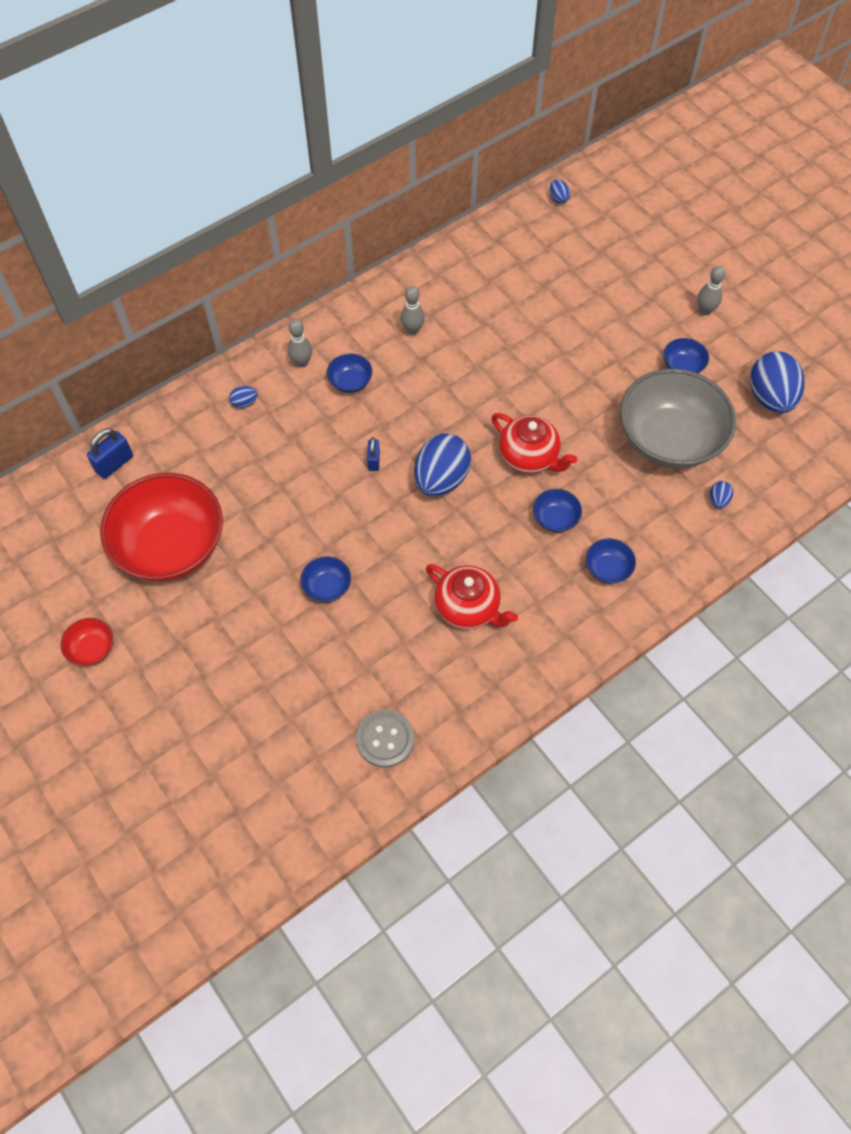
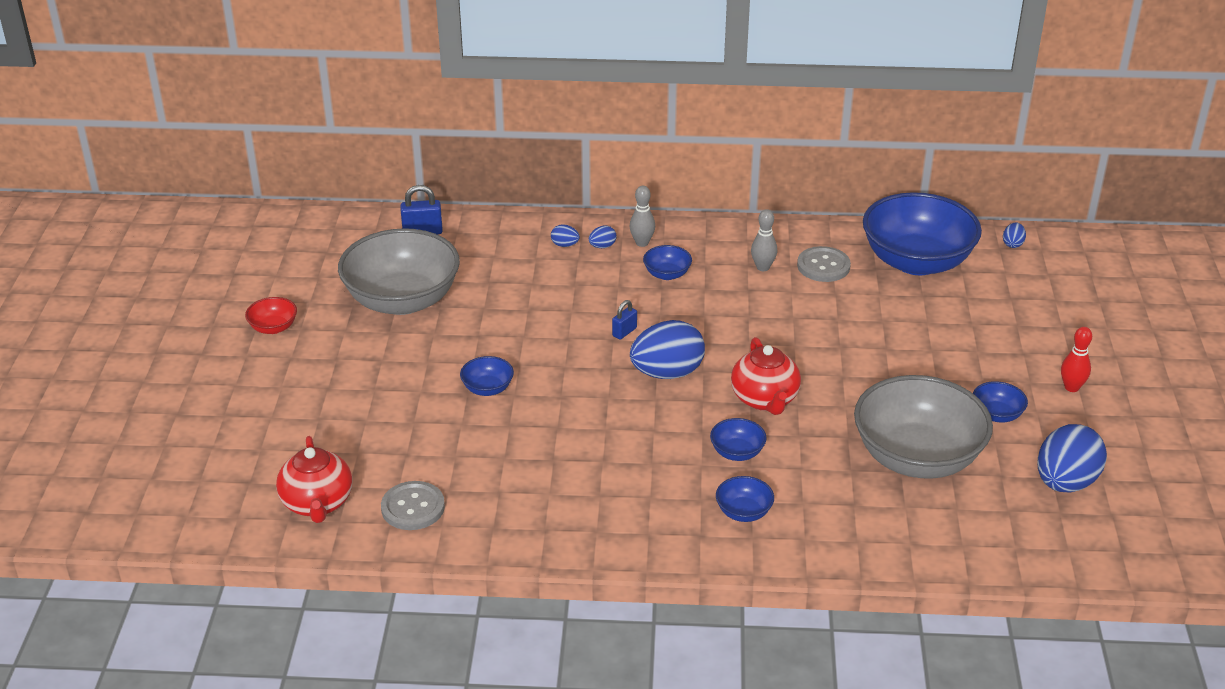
camera: 40 degrees right, 25 degrees down
(171, 546) = (402, 300): red bowl -> grey bowl
(453, 301) = (823, 266): none -> grey button
(468, 608) = (585, 466): red teapot -> red teapot (317, 503)
(511, 256) = (916, 261): none -> blue bowl
(705, 310) = (1071, 387): grey bowling pin -> red bowling pin
(718, 500) = (914, 525): blue egg -> blue egg (602, 246)

